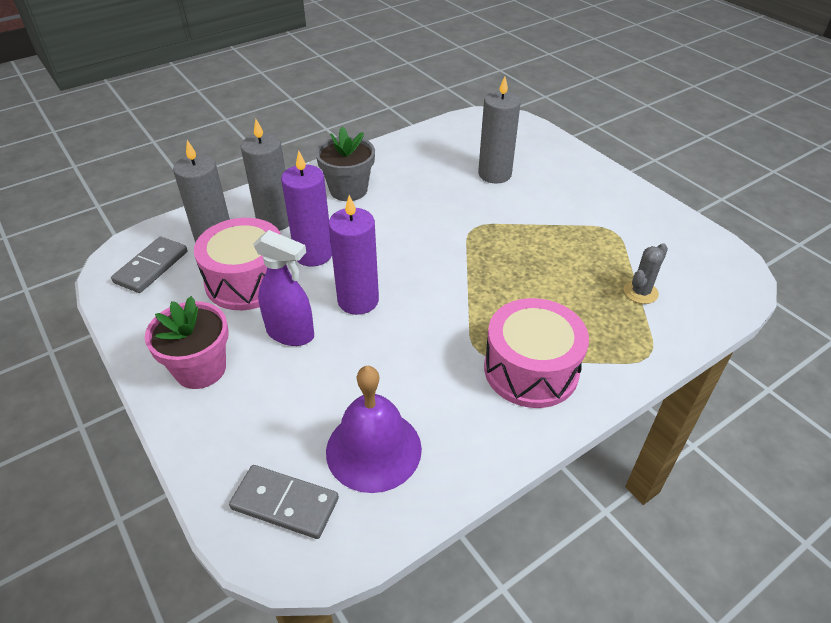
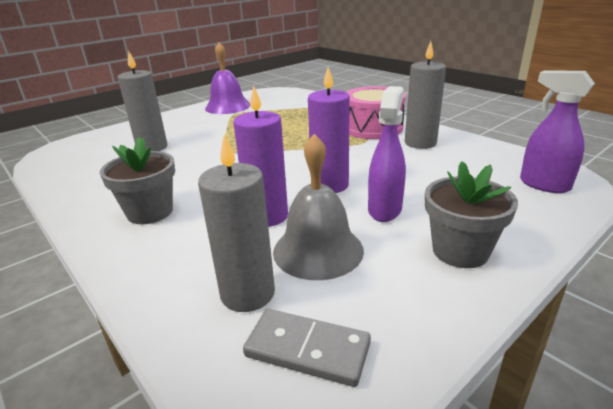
camera: 95 degrees left, 15 degrees down
(200, 369) = (460, 251): pink flower pot -> grey flower pot
(247, 281) = (318, 250): pink drum -> grey bell
(275, 221) = (201, 252): grey candle -> grey candle (420, 143)
(285, 504) = (543, 185): grey domino -> purple spray bottle
(373, 449) = (471, 163): purple bell -> purple bell (227, 106)
(640, 292) = (295, 107): grey cactus -> none

